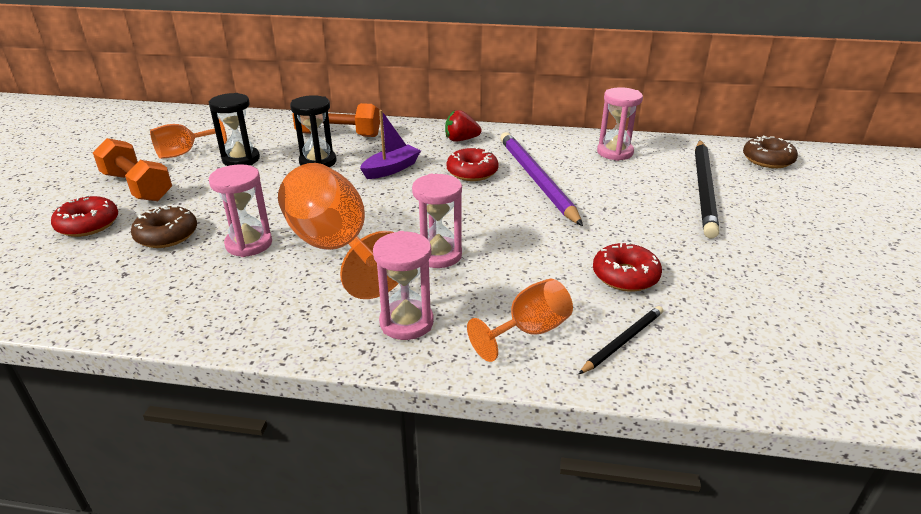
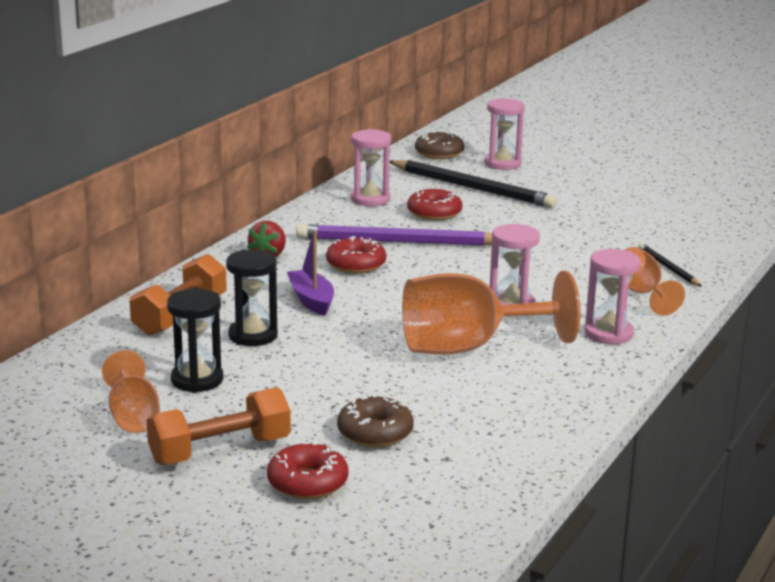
camera: 70 degrees left, 10 degrees down
(249, 244) = (429, 389): pink hourglass -> pink hourglass (502, 164)
(625, 276) = (587, 247): red donut -> red donut (434, 213)

